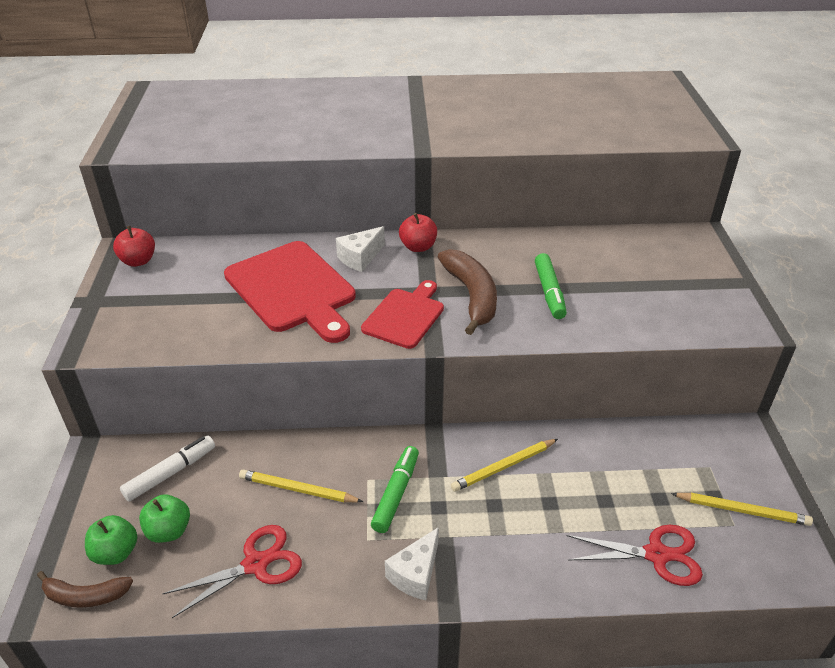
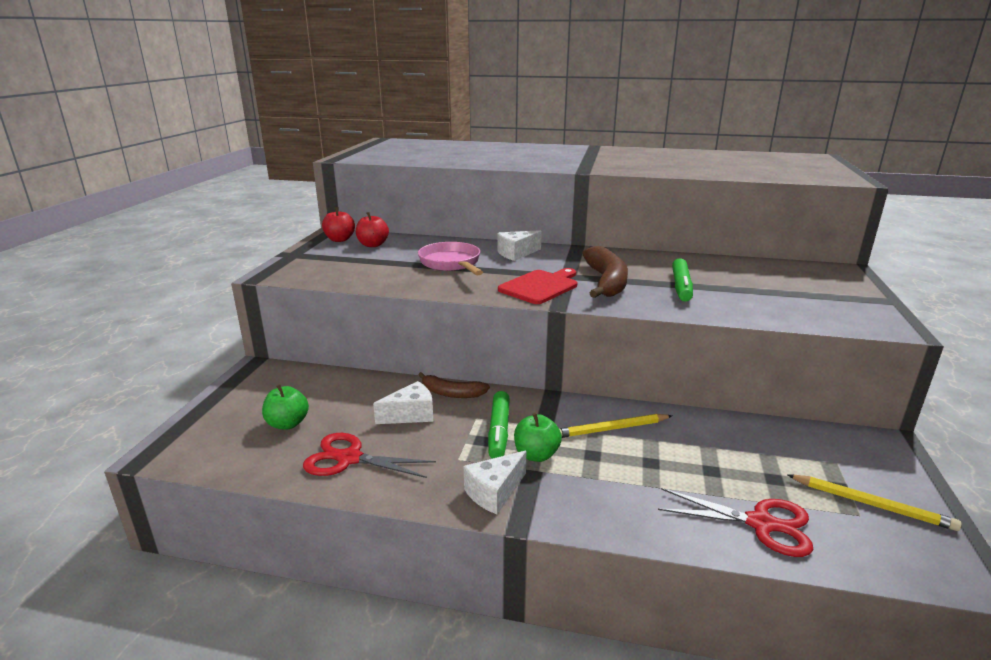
camera: 15 degrees right, 15 degrees down
(85, 596) = (195, 454): brown banana -> brown banana (451, 393)
(116, 552) = (237, 430): green apple -> green apple (536, 455)
(170, 473) = (309, 388): white marker -> none
(256, 564) = (349, 458): red scissors -> red scissors turned 150 degrees counterclockwise
(293, 289) = (451, 264): red cutting board -> pink pan
(298, 489) = (411, 415): yellow pencil -> white cheese
(396, 493) = (499, 431): green marker -> green marker turned 150 degrees clockwise
(418, 247) = (569, 253): red apple -> red apple (373, 245)

